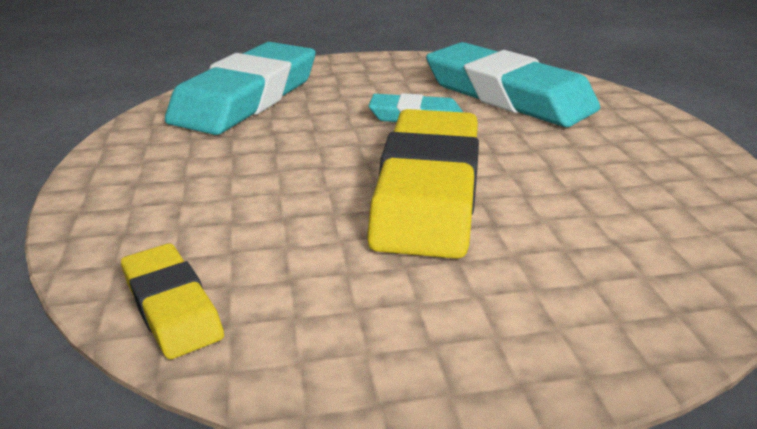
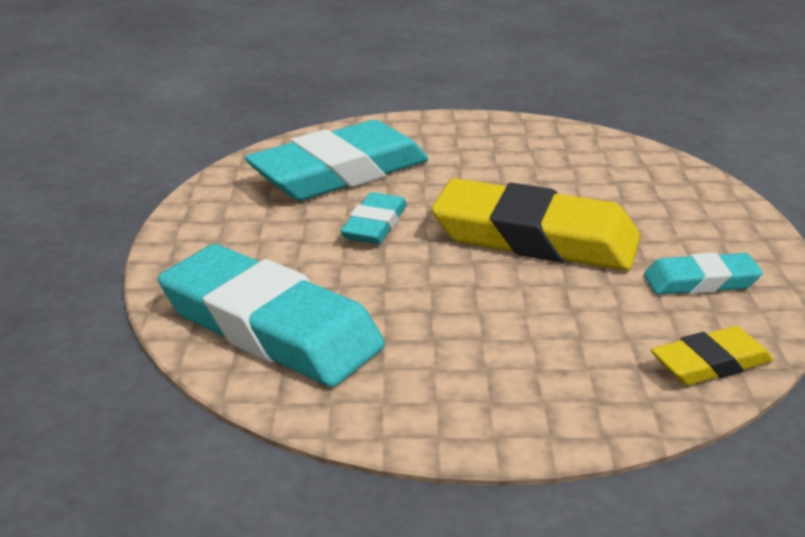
camera: 80 degrees left, 0 degrees up
(362, 307) = (700, 281): none -> turquoise eraser

